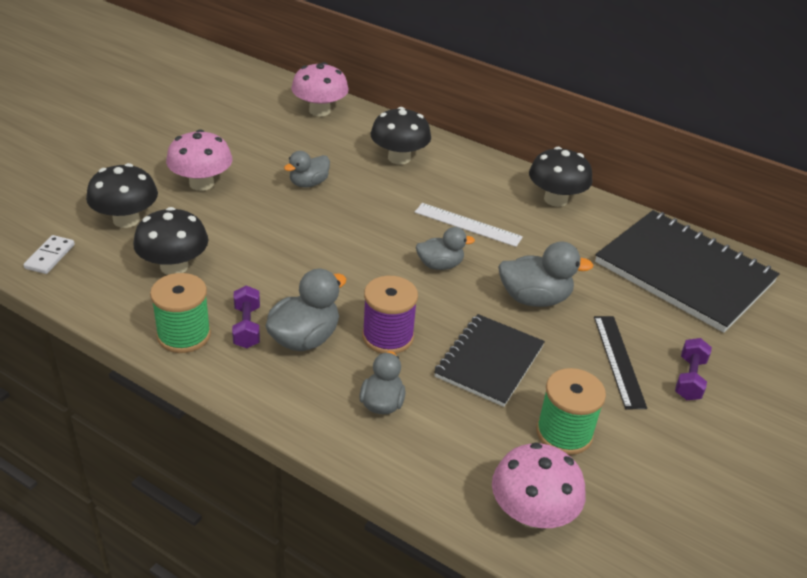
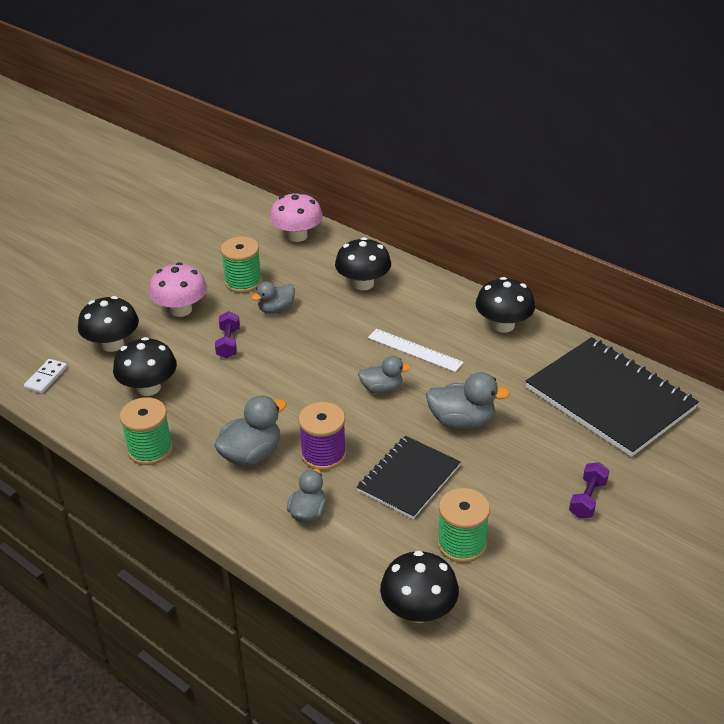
camera: 10 degrees right, 0 degrees up
(247, 327) = (203, 443): purple dumbbell -> purple dumbbell (228, 343)
(267, 155) = (243, 282): none -> green spool
(532, 513) = (418, 610): pink mushroom -> black mushroom
(618, 360) = (526, 480): black ruler -> none

